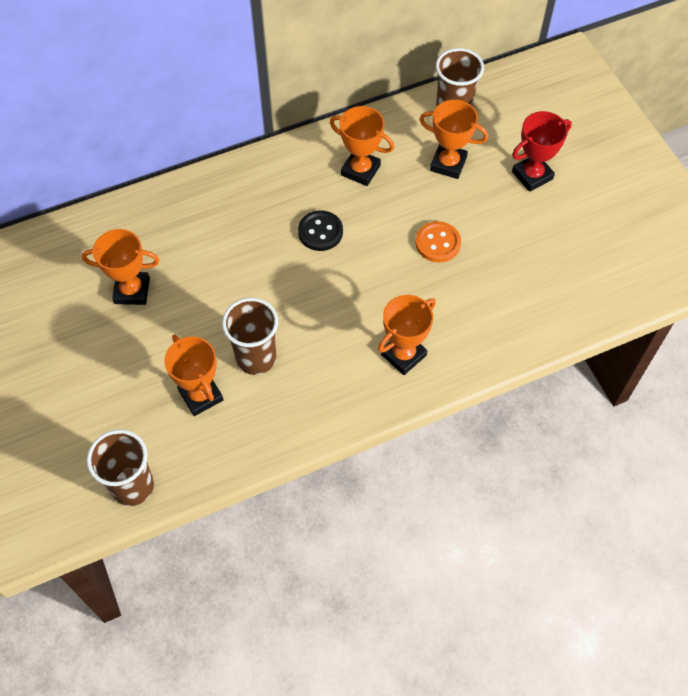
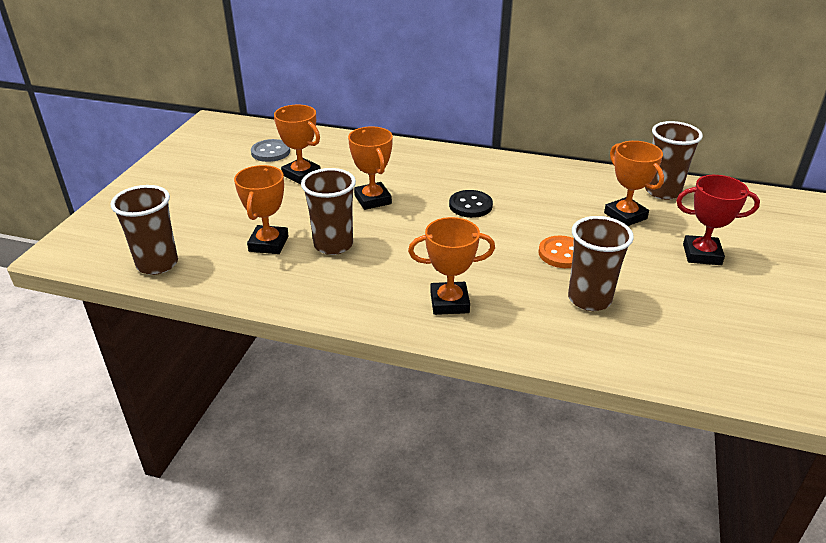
camera: 40 degrees right, 25 degrees down
(65, 279) = (270, 152): none -> grey button
(360, 170) = (544, 189): orange trophy -> orange trophy (373, 200)
(494, 280) = (589, 299): none -> brown cup

